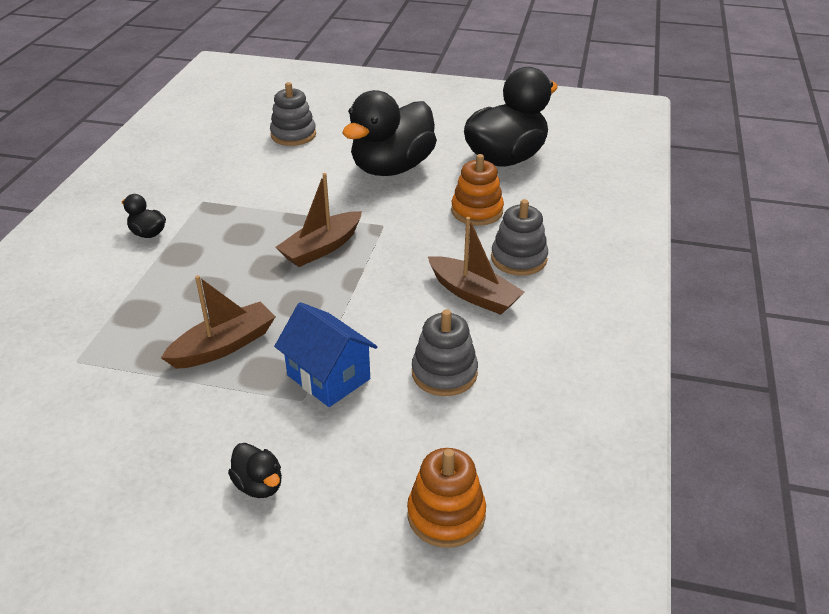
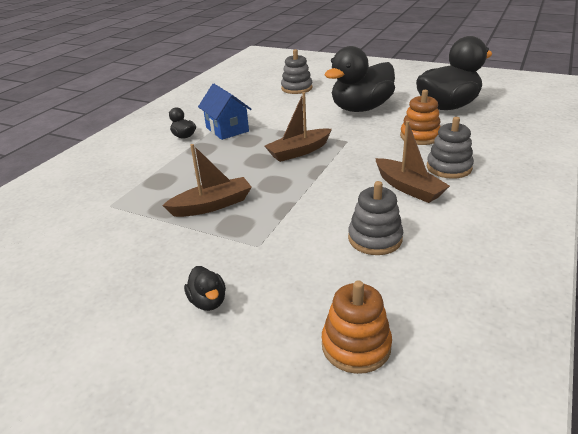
camera: 15 degrees right, 5 degrees down
(328, 377) = (282, 232): blue house -> blue house (227, 129)

